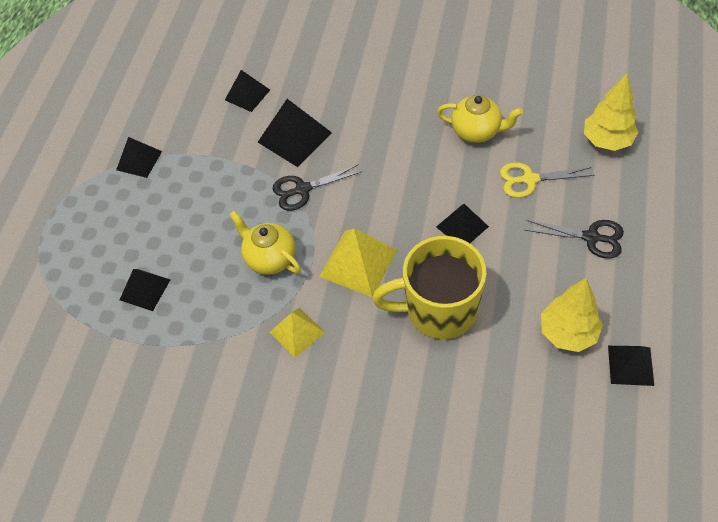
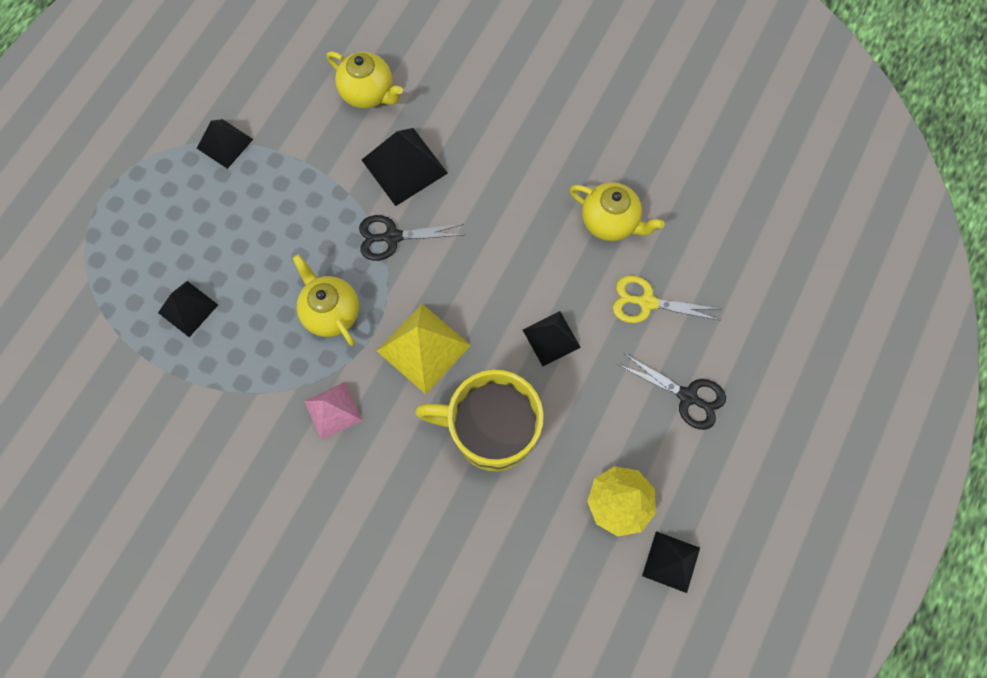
camera: 10 degrees right, 15 degrees up
(247, 95) = (368, 93): black pyramid -> yellow teapot
(297, 332) = (333, 410): yellow pyramid -> pink pyramid
(607, 141) = (752, 279): yellow tree -> none

